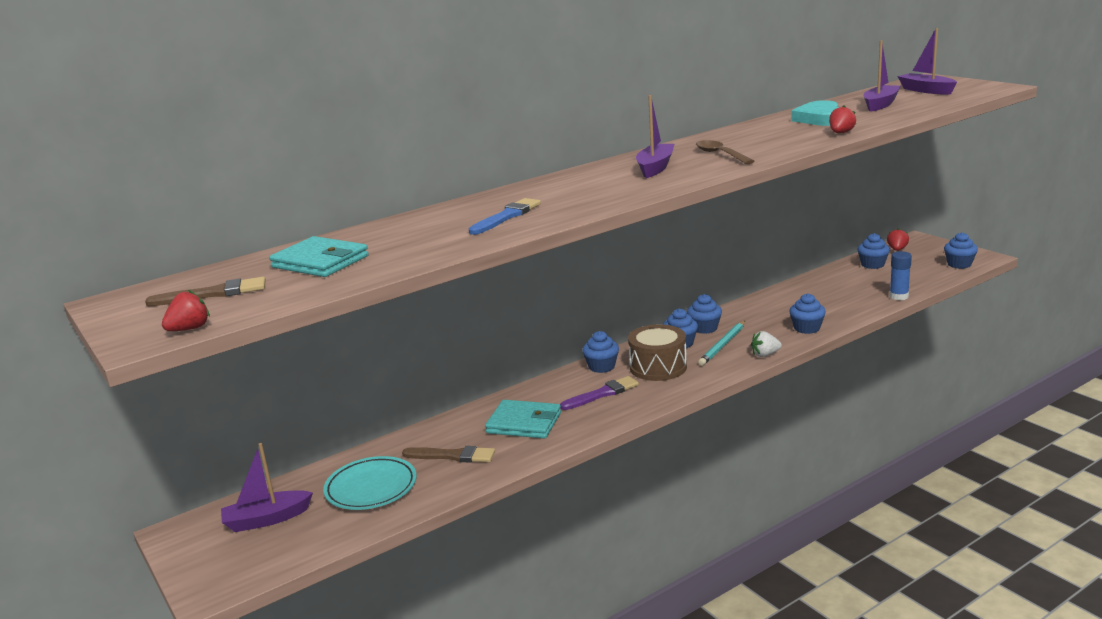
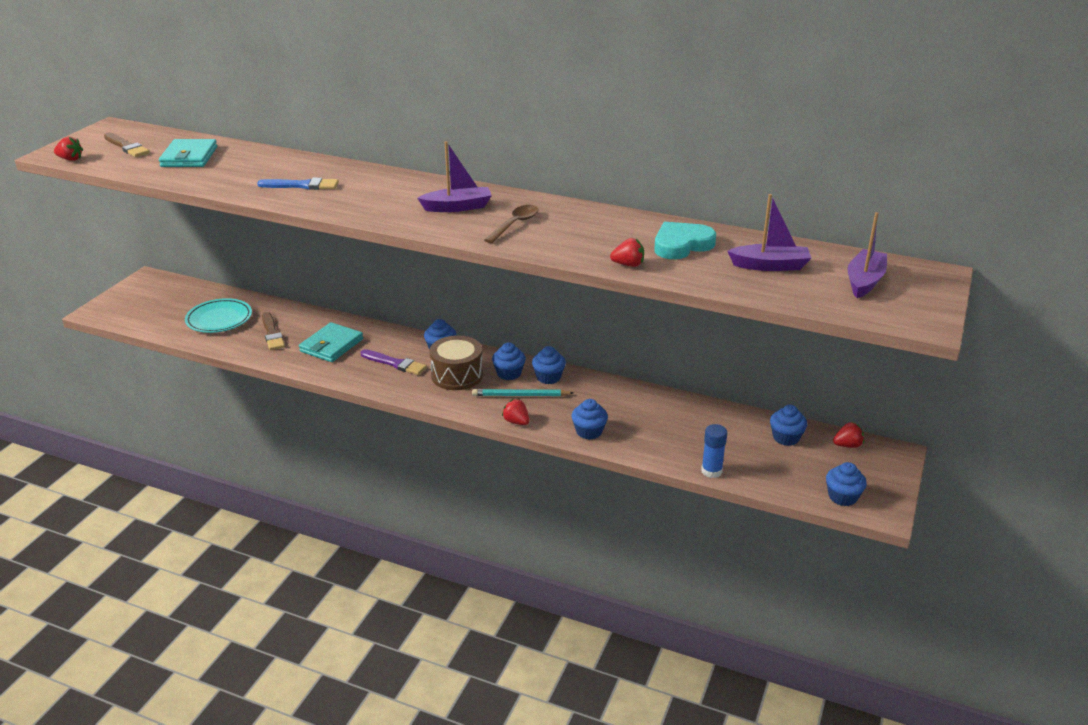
camera: 55 degrees right, 10 degrees up
(267, 519) = (170, 299): purple boat -> none
(524, 423) = (331, 345): turquoise wallet -> turquoise wallet turned 45 degrees clockwise
(765, 354) = (516, 422): white strawberry -> red strawberry

